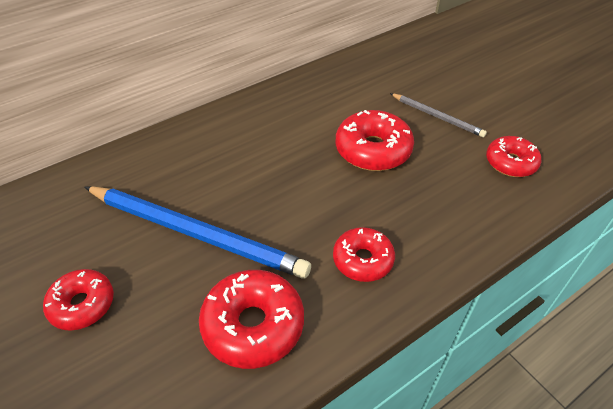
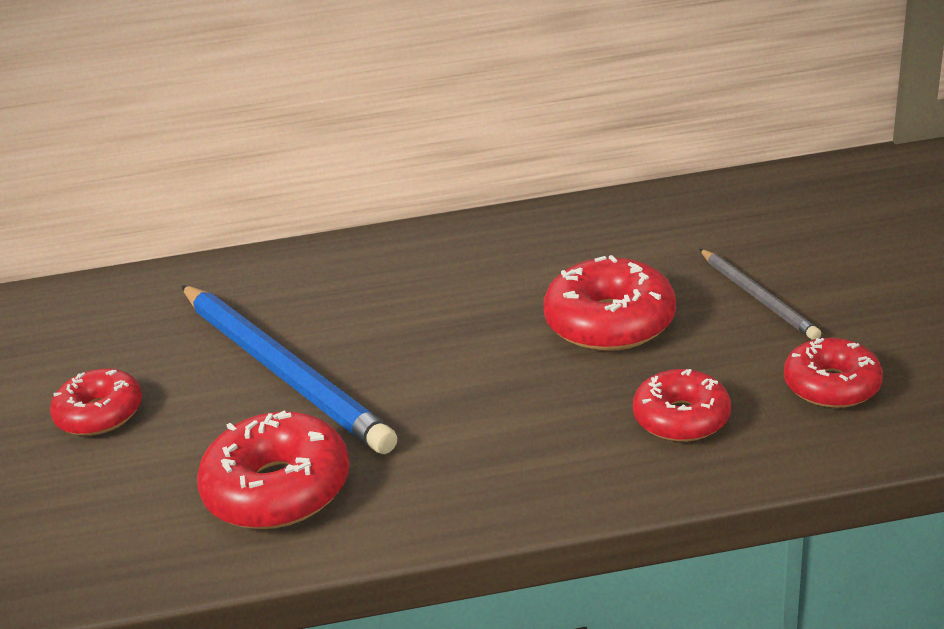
camera: 30 degrees right, 15 degrees down
(363, 260) = (480, 455): red donut -> red donut (681, 418)

